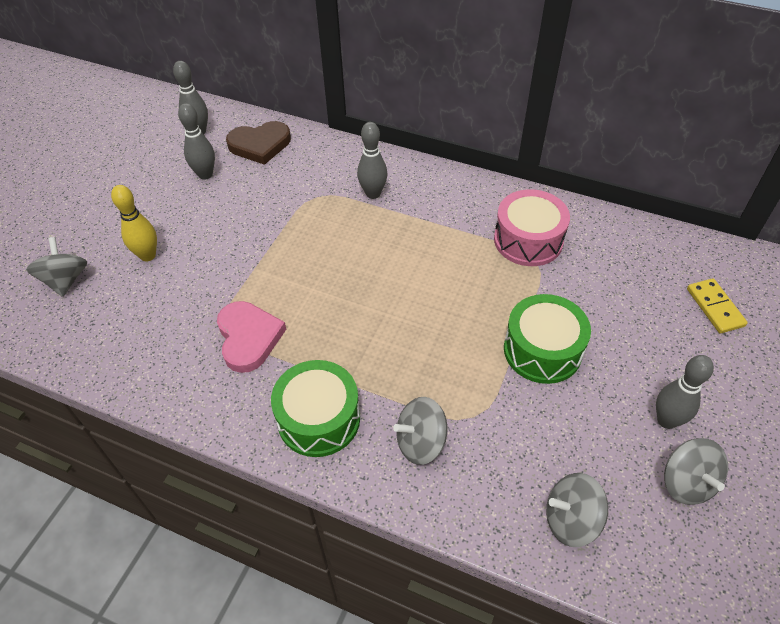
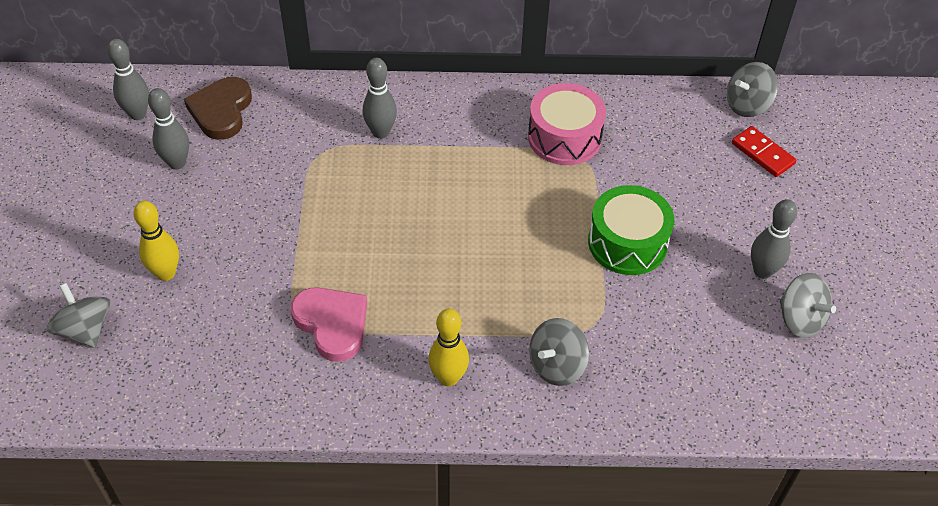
camera: 25 degrees left, 0 degrees up
(260, 145) = (221, 111): brown heart -> brown heart turned 135 degrees clockwise
(319, 419) = (448, 378): green drum -> yellow bowling pin
(570, 519) = (719, 385): grey spinning top -> grey spinning top (747, 105)
(714, 307) = (762, 153): yellow domino -> red domino

